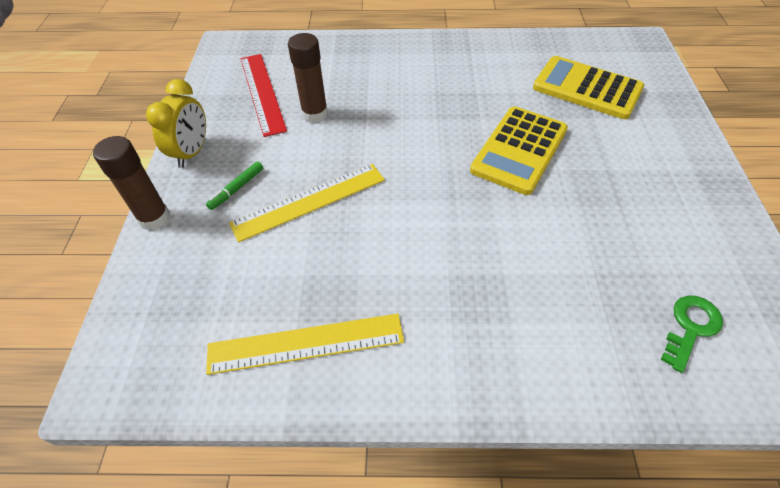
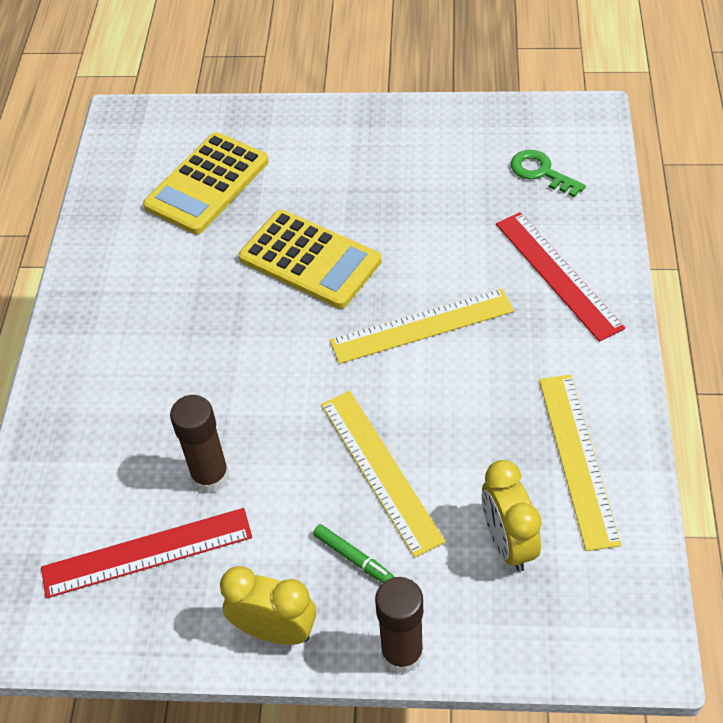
camera: 85 degrees left, 0 degrees up
(229, 285) = (508, 542): none -> yellow clock
(456, 224) = (422, 326): none -> yellow ruler
(537, 337) = (557, 275): none -> red ruler

